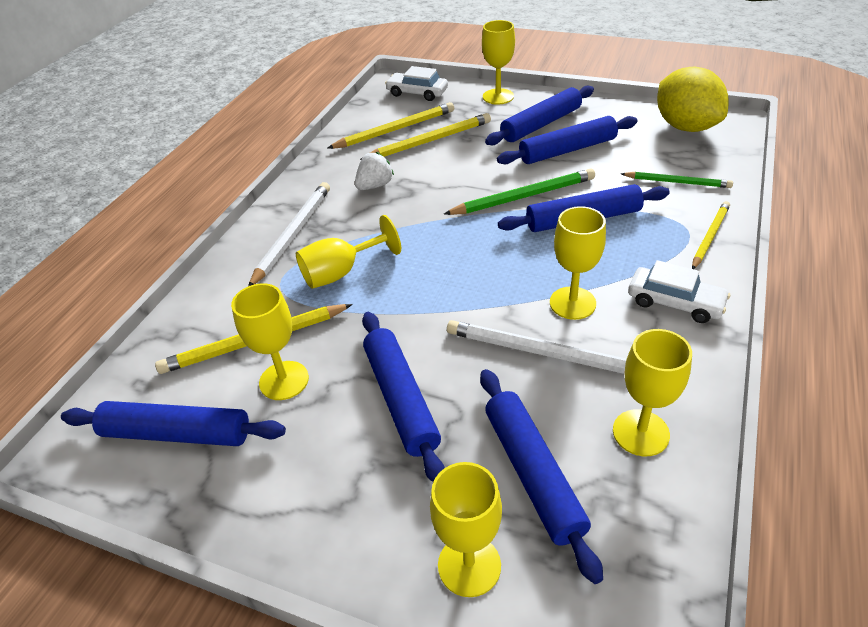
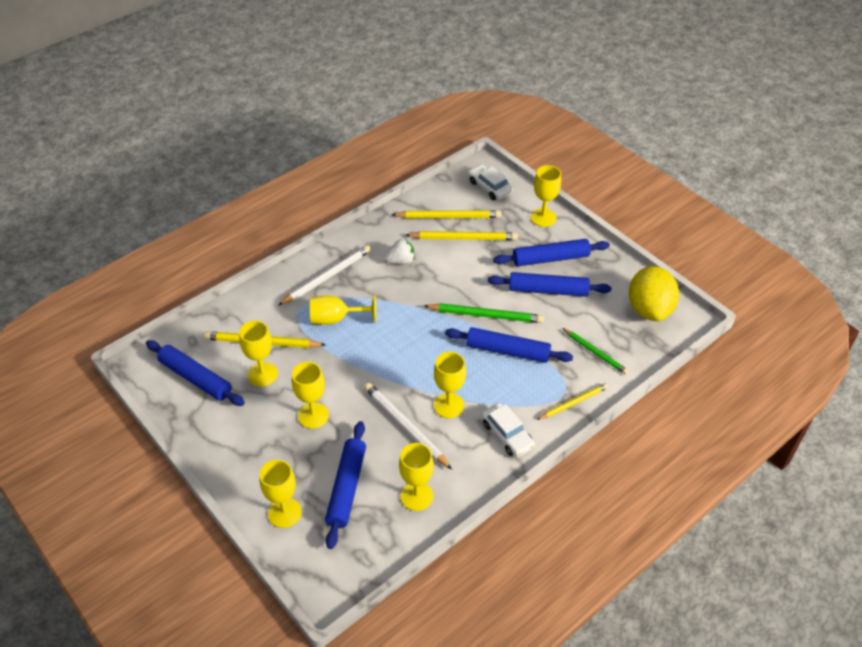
camera: 25 degrees right, 5 degrees up
(401, 399) = (313, 415): blue rolling pin -> yellow goblet

